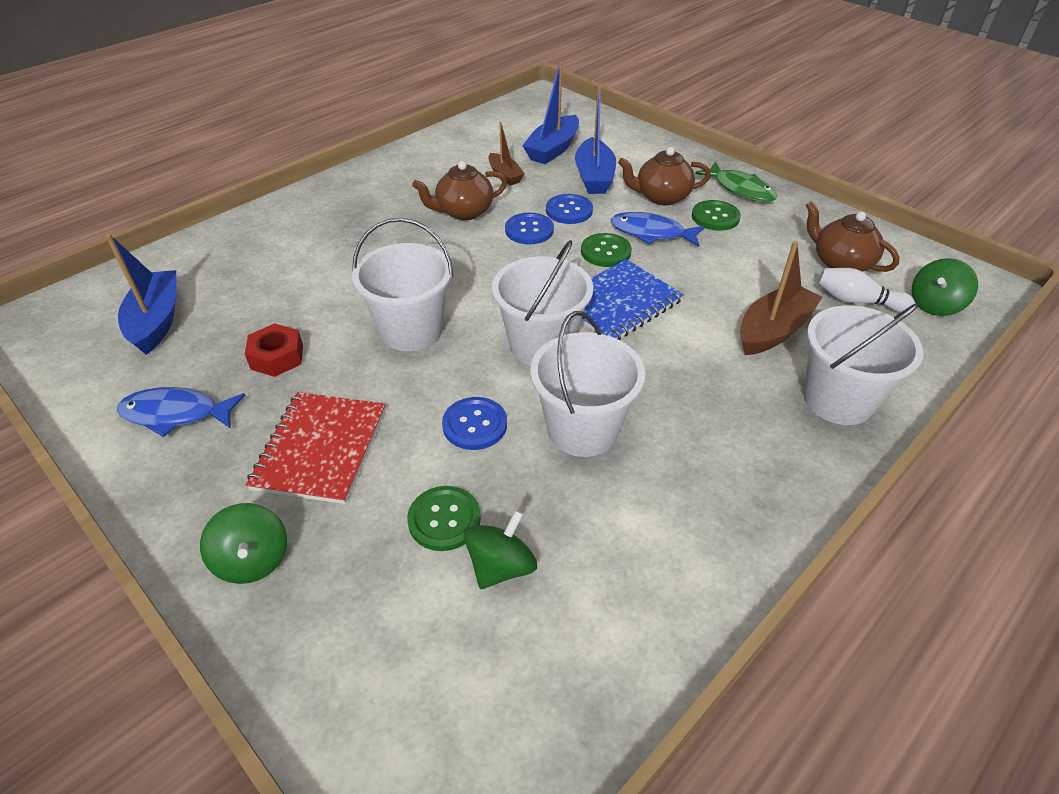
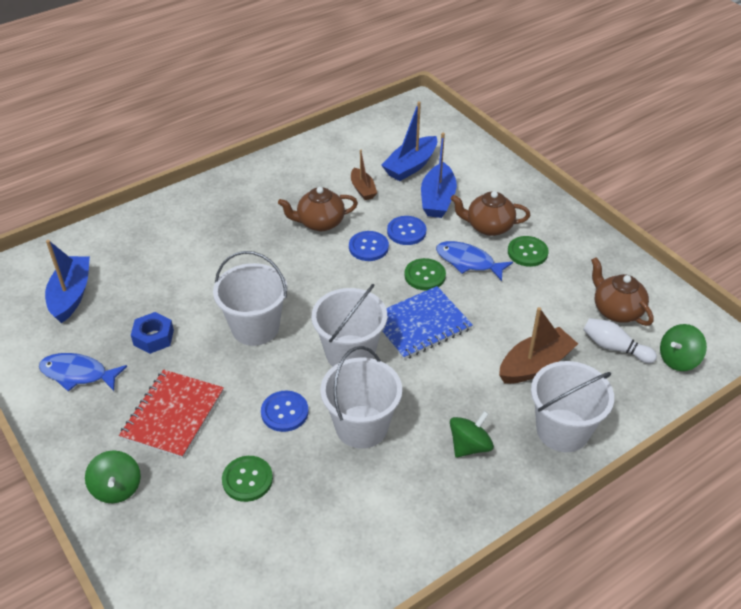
camera: 10 degrees right, 0 degrees up
(277, 357) = (153, 337): red nut -> blue nut
(501, 566) = (278, 518): green spinning top -> green spinning top (469, 446)
(740, 189) = (559, 226): green fish -> none

